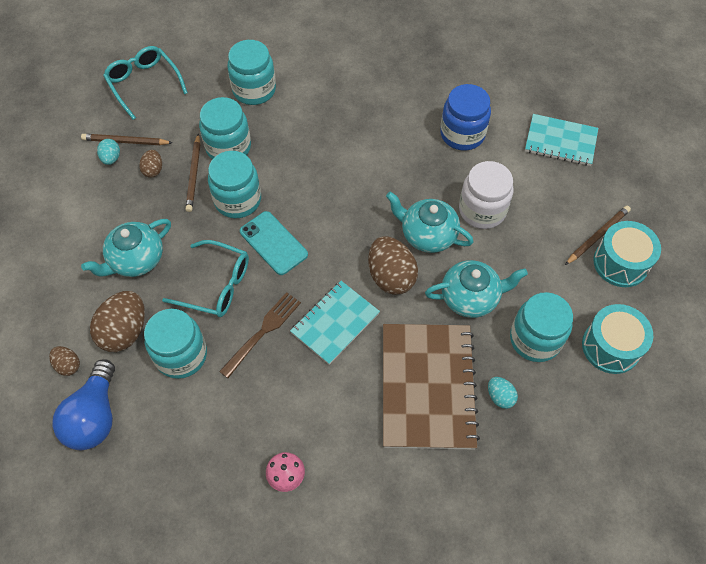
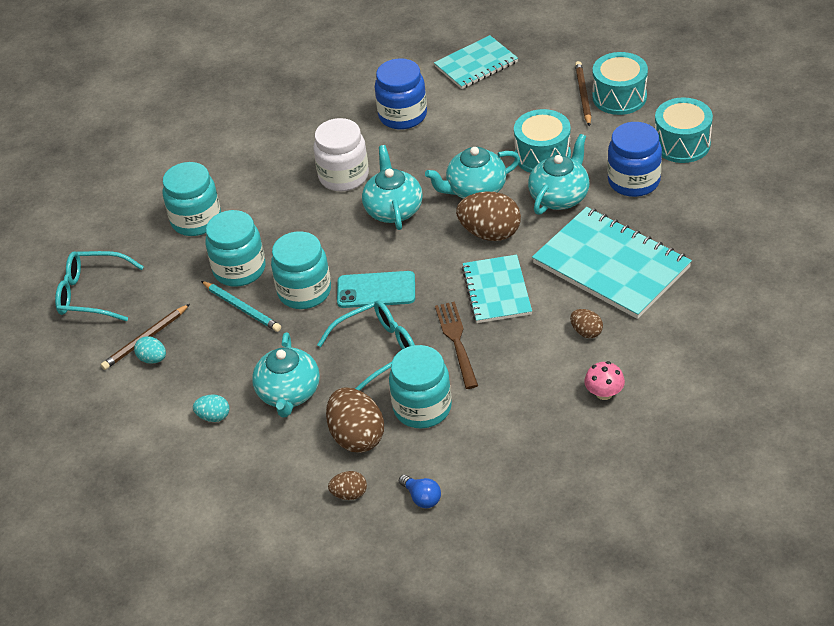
camera: 45 degrees left, 15 degrees down
(94, 416) = (422, 498): blue light bulb -> blue light bulb, size x0.49
(153, 170) = (203, 334): brown egg -> brown egg (586, 332)
(194, 174) = (242, 308): brown pencil -> turquoise pencil
(362, 197) = (393, 209): none -> turquoise teapot
(427, 387) = (611, 265): brown notebook -> turquoise notebook
(482, 210) = (488, 145): white jar -> white jar (344, 176)
(500, 397) = (661, 228): turquoise egg -> turquoise egg (214, 416)
(504, 254) = (542, 155): none -> turquoise drum
(535, 339) = (634, 181): turquoise jar -> blue jar

